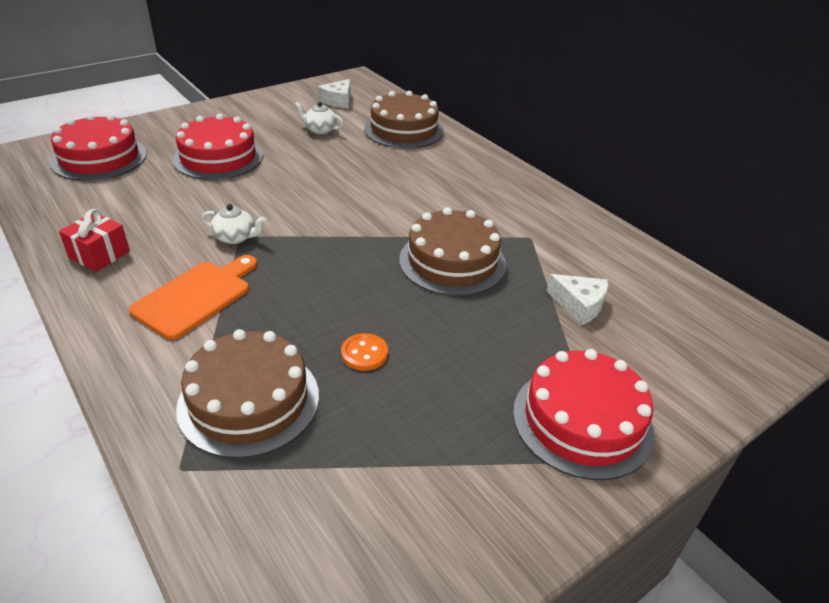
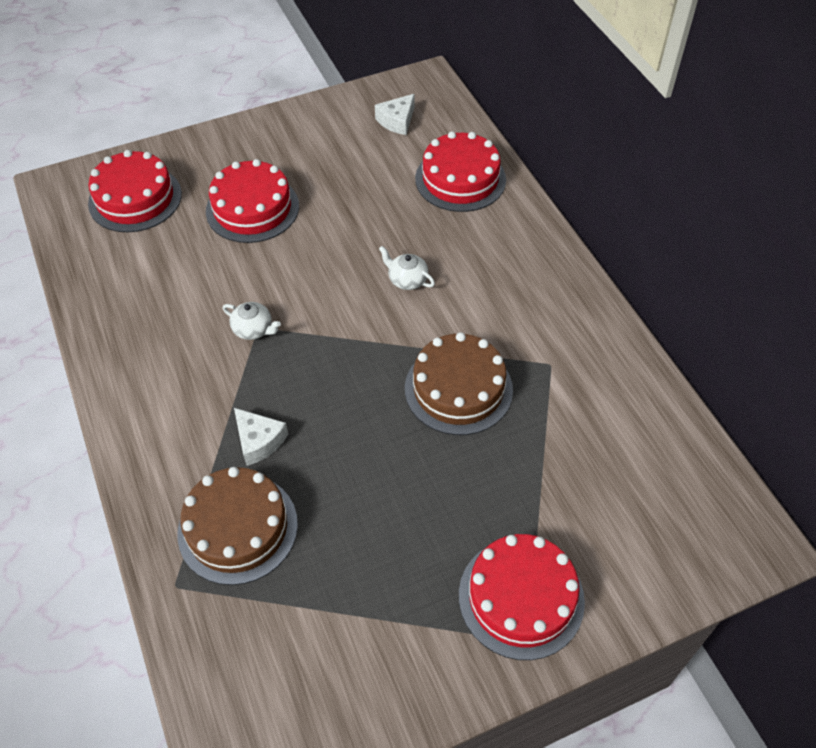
camera: 15 degrees right, 15 degrees up
(99, 255) = (127, 338): red gift -> none
(196, 296) = (208, 402): orange cutting board -> none
(320, 130) = (366, 171): white teapot -> white teapot (407, 280)
(364, 353) = (346, 492): orange button -> none
(404, 130) = (460, 179): brown cake -> red cake
(579, 305) = (568, 463): white cheese -> white cheese (259, 441)

